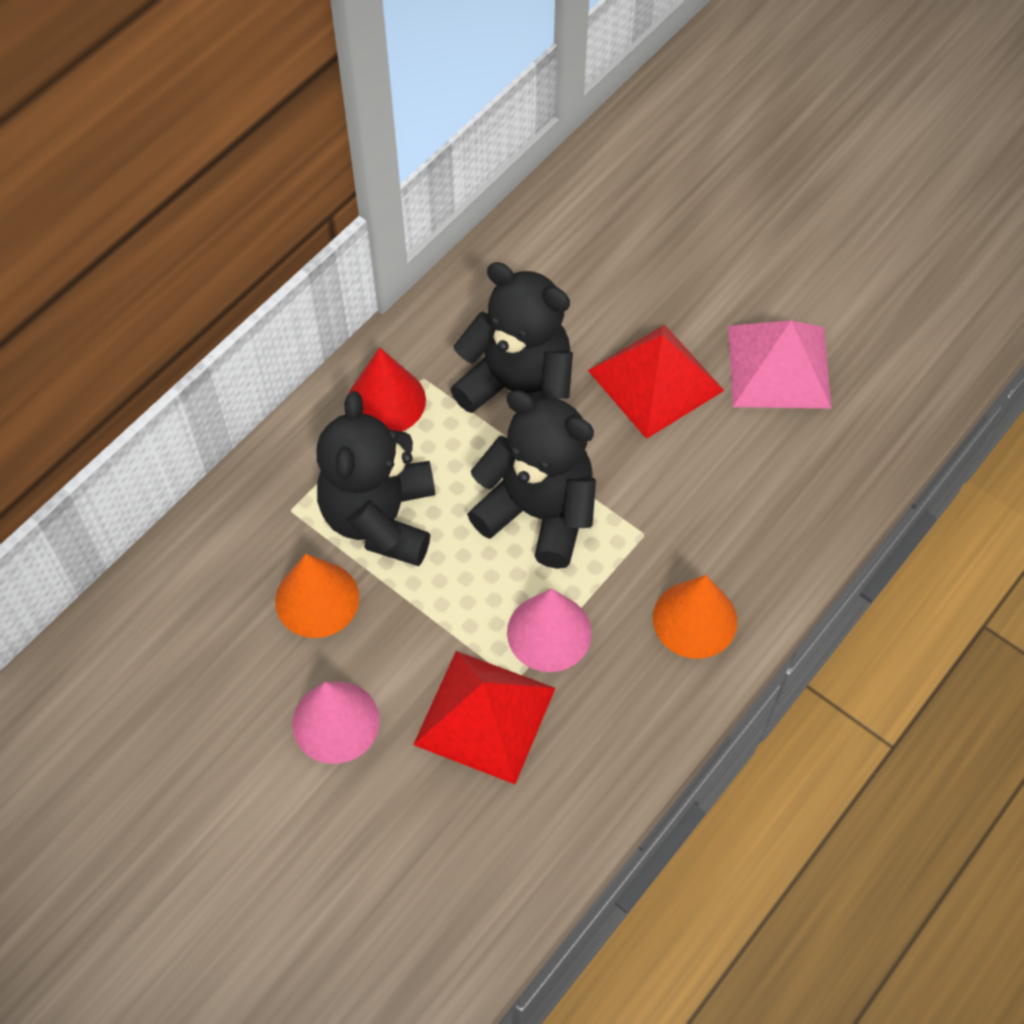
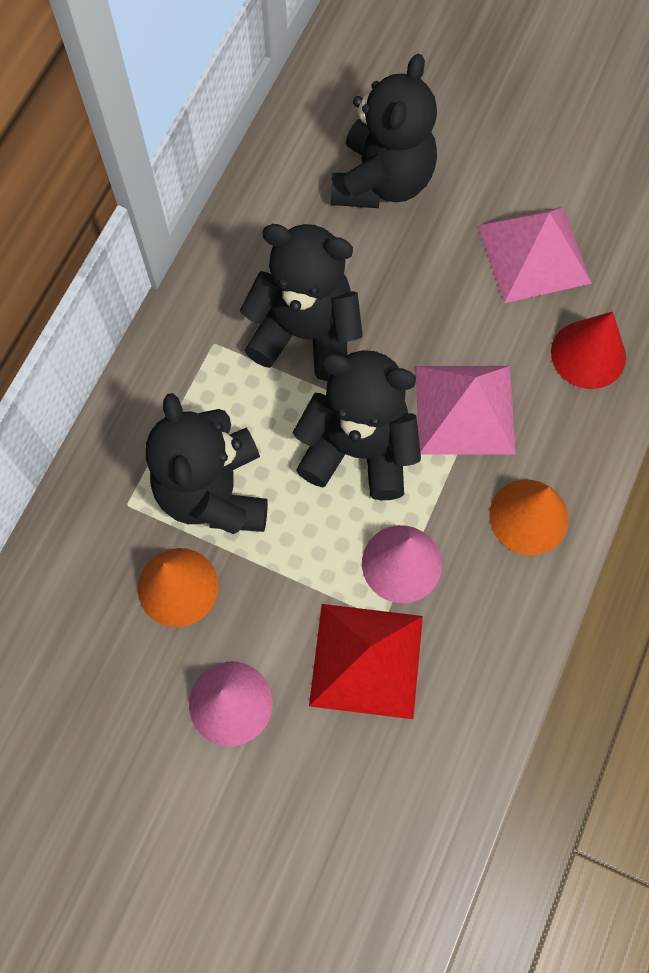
camera: 15 degrees left, 10 degrees up
(386, 401) = (186, 374): red cone -> red cone (588, 354)
(641, 262) = (382, 182): none -> black teddy bear
(655, 380) = (427, 294): red pyramid -> none
(659, 500) = (464, 409): none -> pink pyramid

